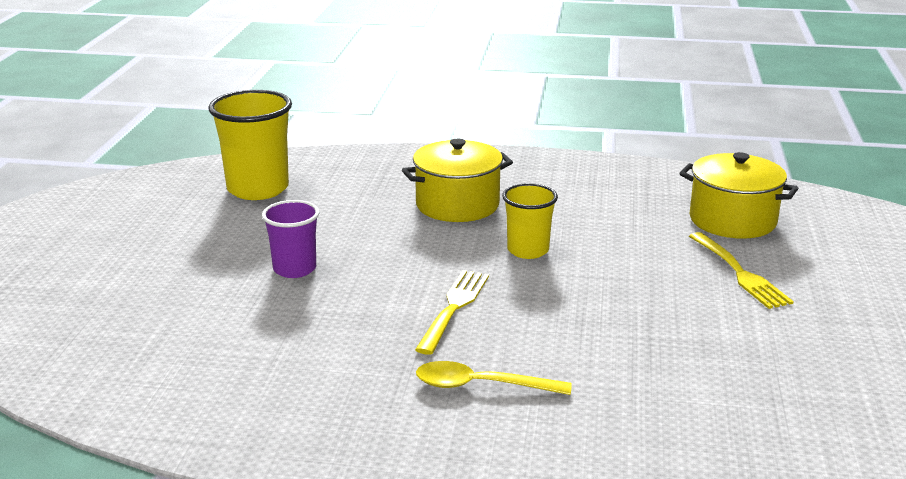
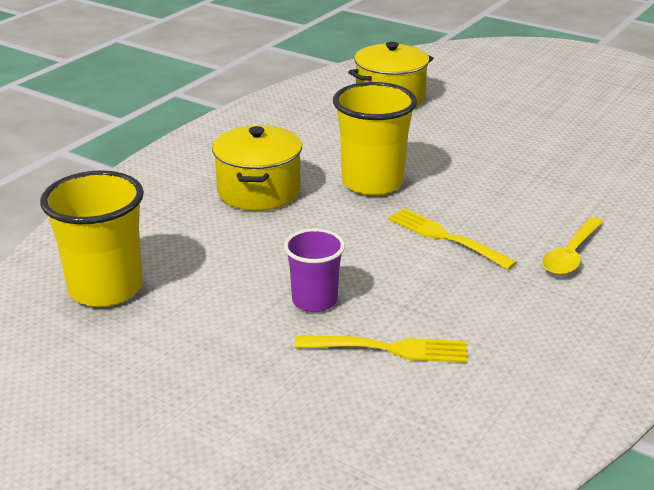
camera: 65 degrees left, 5 degrees up
(528, 250) = (372, 183): yellow cup -> yellow cup, size x1.65
(739, 272) = (468, 120): yellow fork -> yellow fork (387, 349)

